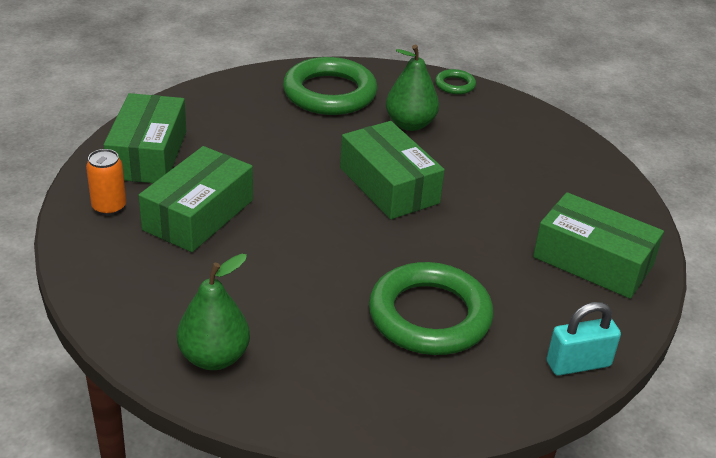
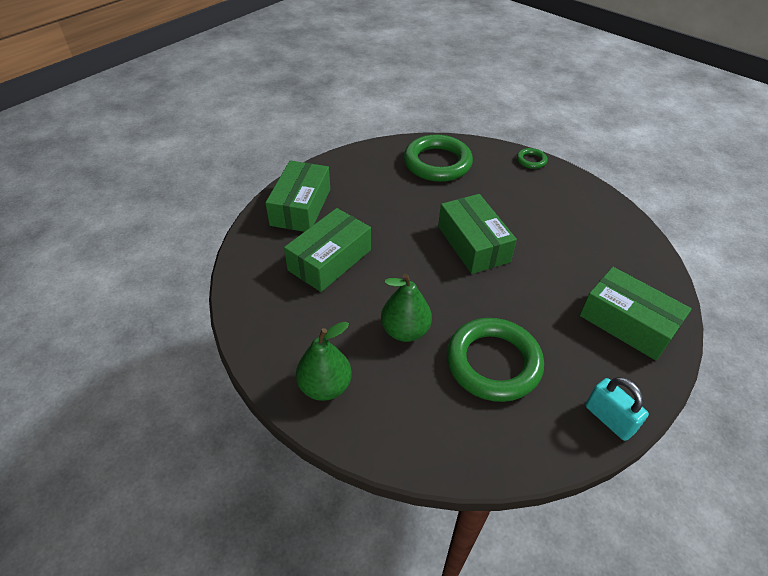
camera: 10 degrees right, 10 degrees up
(109, 207) = (267, 249): orange can -> none
(410, 124) = (494, 192): green pear -> green pear (405, 331)
(578, 364) = (609, 419): turquoise padlock -> turquoise padlock turned 60 degrees clockwise

